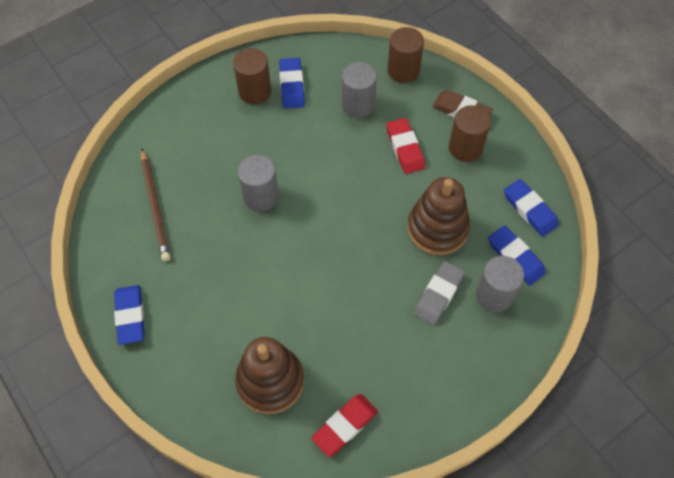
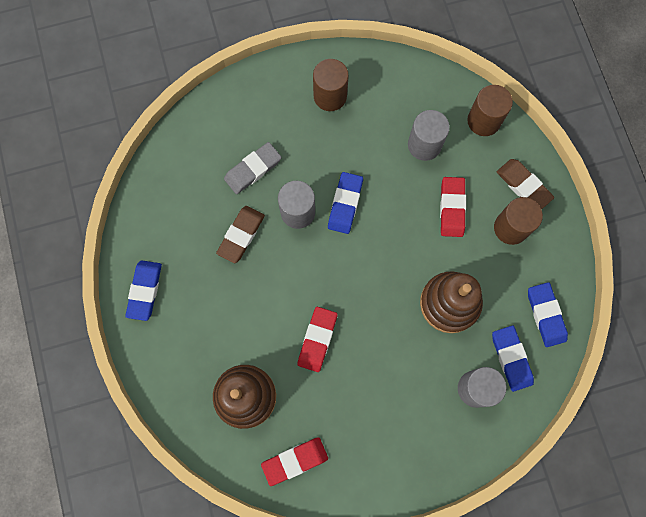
camera: 20 degrees right, 15 degrees up
(155, 206) = (199, 189): brown pencil -> none
(212, 234) = (241, 235): none -> brown eraser
(292, 86) = (368, 101): blue eraser -> blue eraser (345, 204)
(323, 303) = (317, 339): none -> red eraser
(438, 295) = (424, 370): grey eraser -> grey eraser (253, 169)

